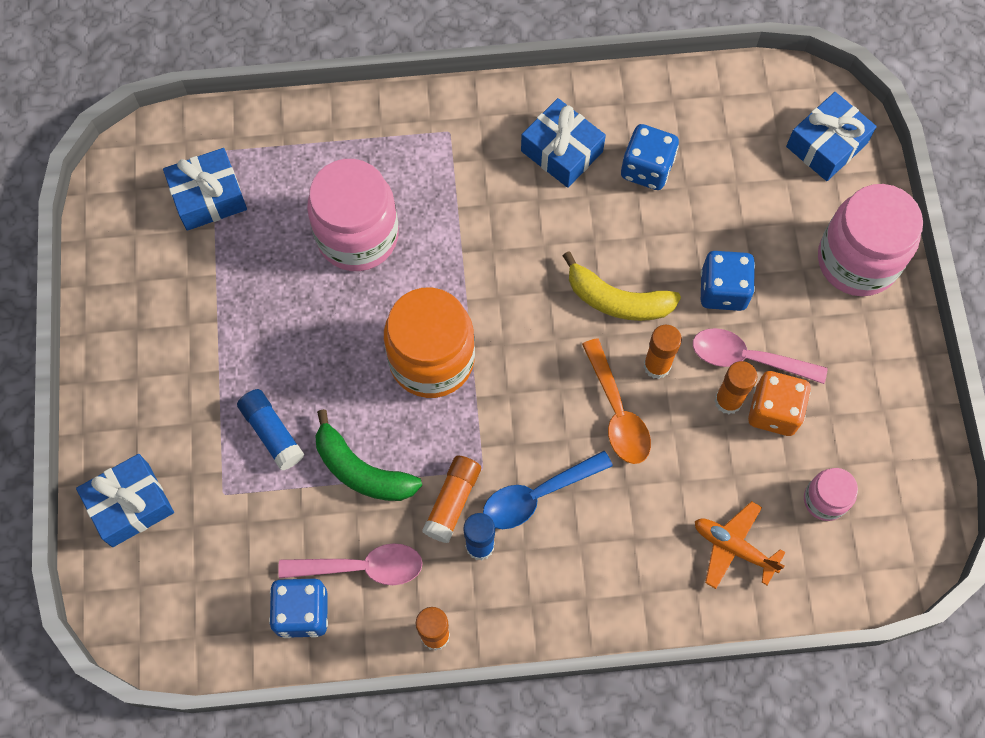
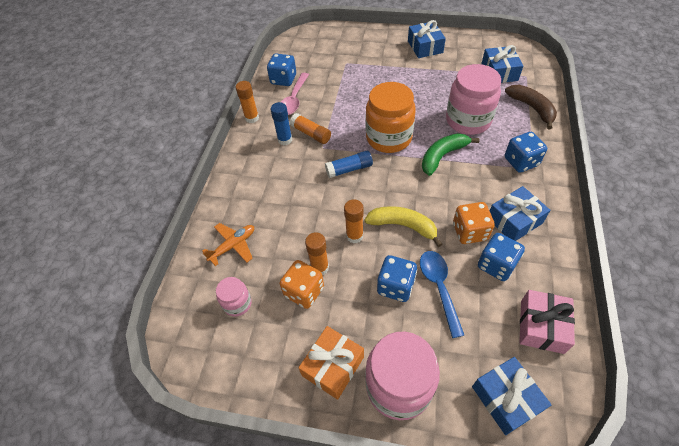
camera: 110 degrees right, 15 degrees down
(130, 505) = (351, 38): blue gift -> blue gift (425, 47)
(272, 433) = (369, 80): blue glue stick -> blue glue stick (349, 169)
(304, 139) = (532, 108): none -> brown banana
(361, 470) = (339, 105): green banana -> green banana (442, 156)
(439, 149) = (521, 162): none -> blue dice
(537, 495) = (300, 166): blue spoon -> blue spoon (439, 287)
(600, 207) = (470, 232): none -> orange dice
(617, 300) = (403, 226): yellow banana -> yellow banana turned 75 degrees clockwise
(617, 412) = (332, 210): orange spoon -> none
(720, 112) = (541, 326): none -> pink gift
(747, 358) = (344, 287): pink spoon -> none
(862, 342) = (333, 366): none -> orange gift

